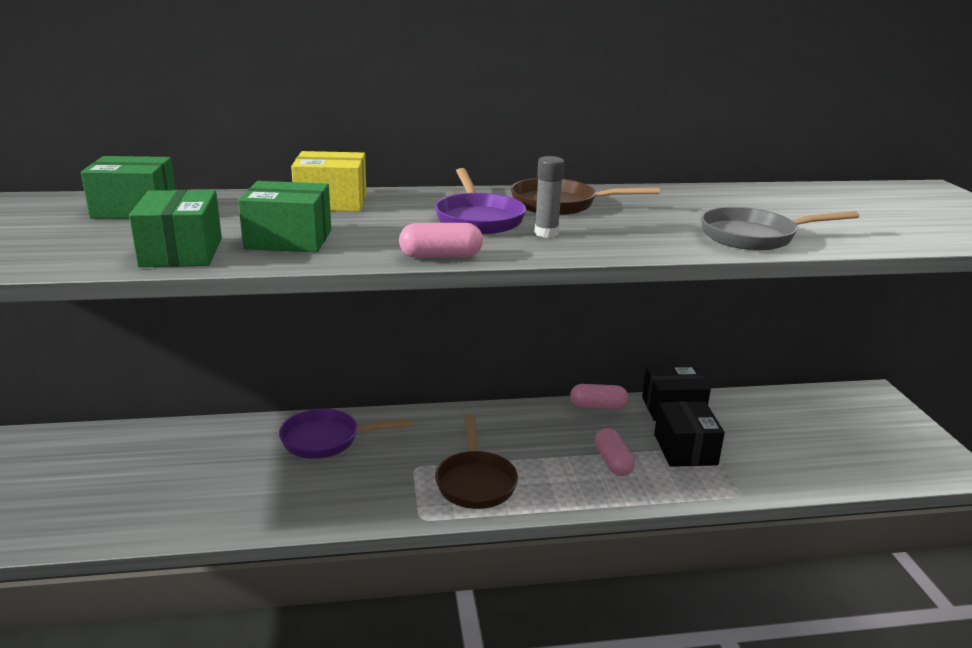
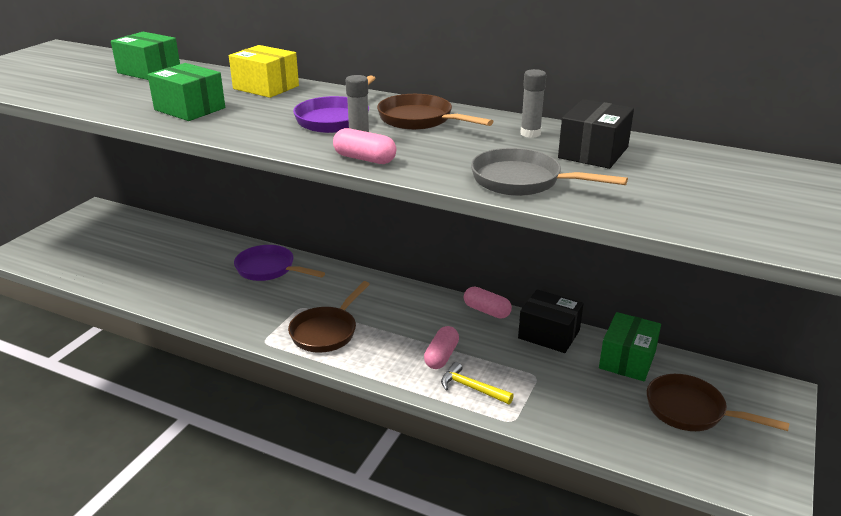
camera: 35 degrees right, 5 degrees up
(181, 252) = (120, 105): green box -> green box (627, 360)
(440, 256) = (253, 141): pink capsule -> pink capsule (364, 159)
(674, 480) = (472, 388): none -> yellow hammer
(675, 198) = (530, 134): none -> grey glue stick
(685, 449) = (514, 369): black box -> black box (593, 152)
(843, 430) = (691, 411): none -> brown pan

